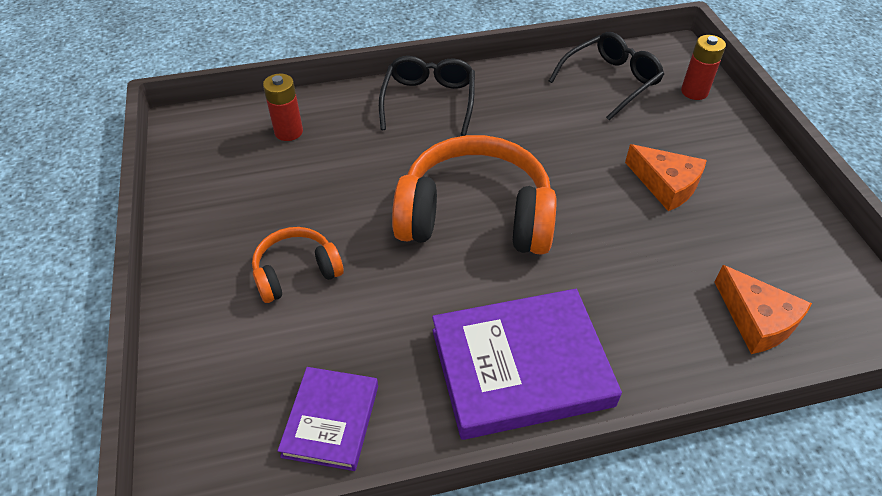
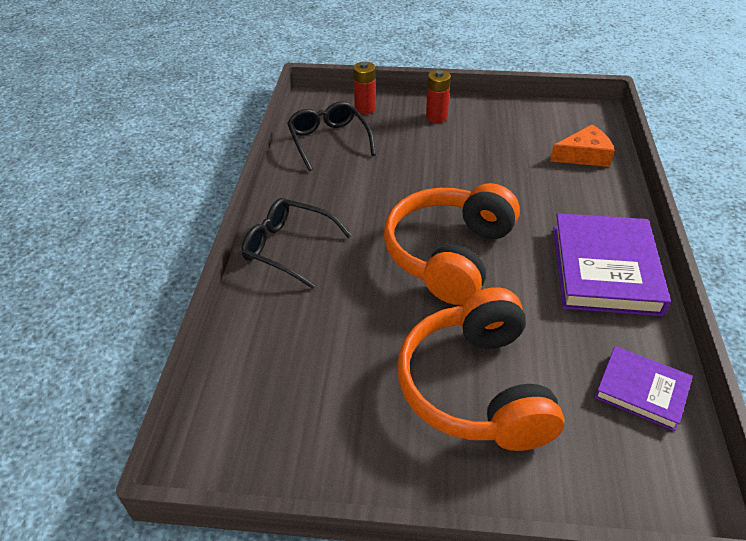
camera: 70 degrees left, 5 degrees down
(288, 132) = (273, 361): red battery -> red battery (436, 117)
(296, 272) = (476, 387): orange headphones -> orange headphones, size x1.93
(666, 184) = (454, 151): orange cheese -> none

